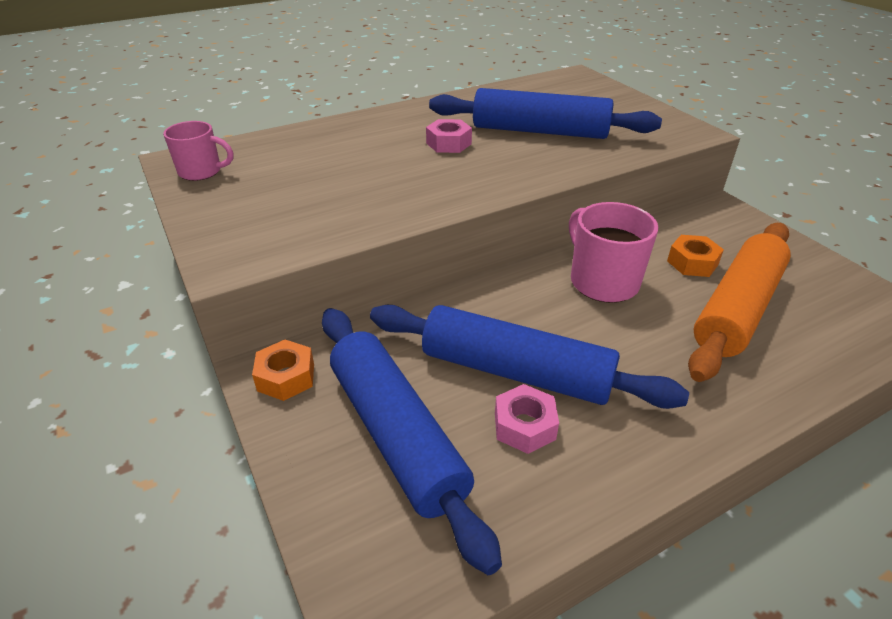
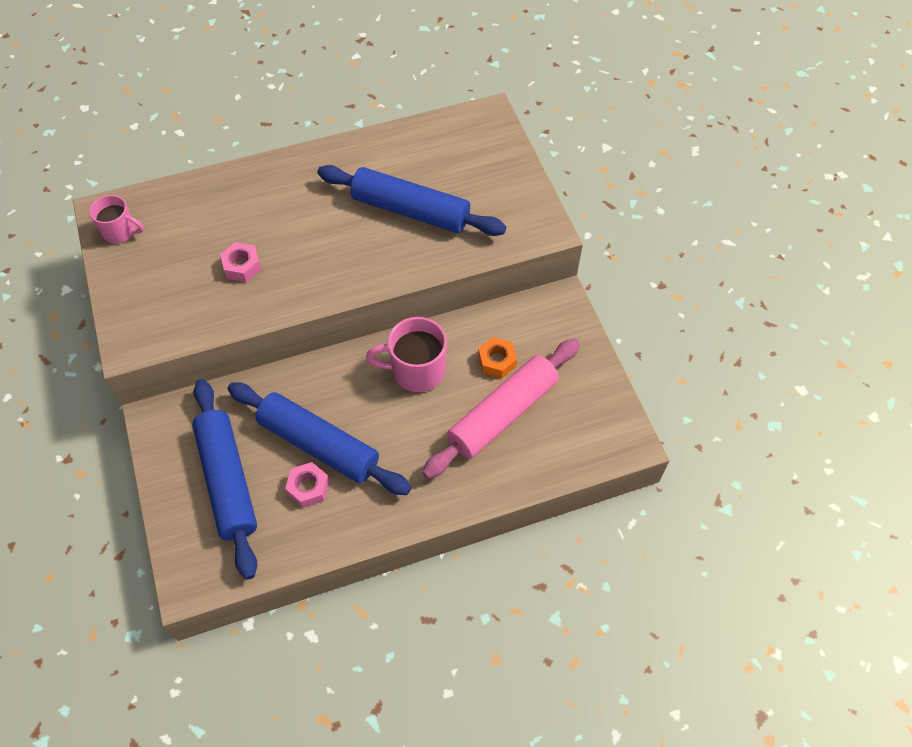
camera: 10 degrees right, 20 degrees up
(286, 377) = (167, 425): orange nut -> none
(448, 143) = (326, 219): pink nut -> pink nut (242, 266)
(602, 281) = (416, 370): pink mug -> pink mug turned 75 degrees counterclockwise
(737, 309) = (503, 413): orange rolling pin -> pink rolling pin

